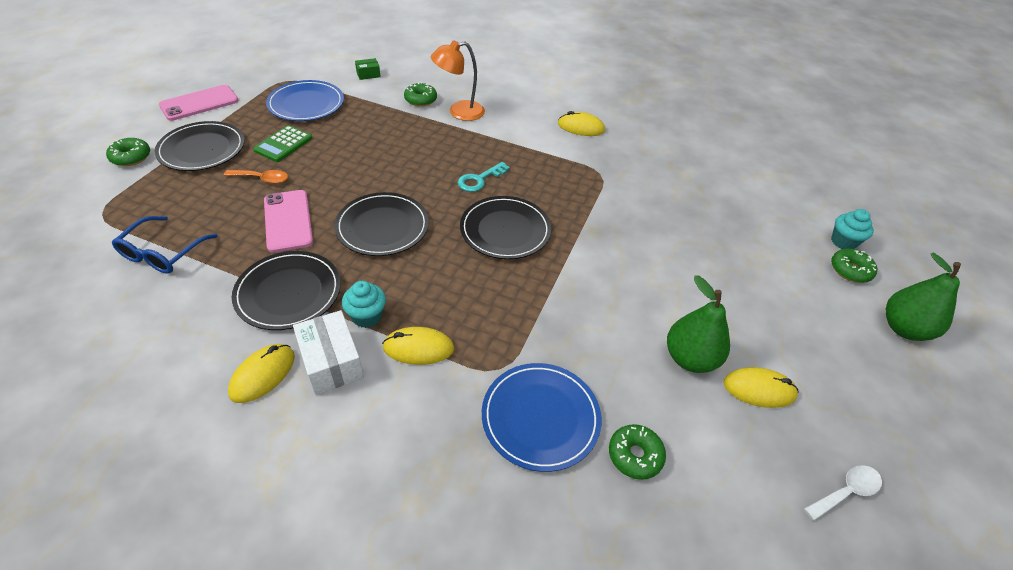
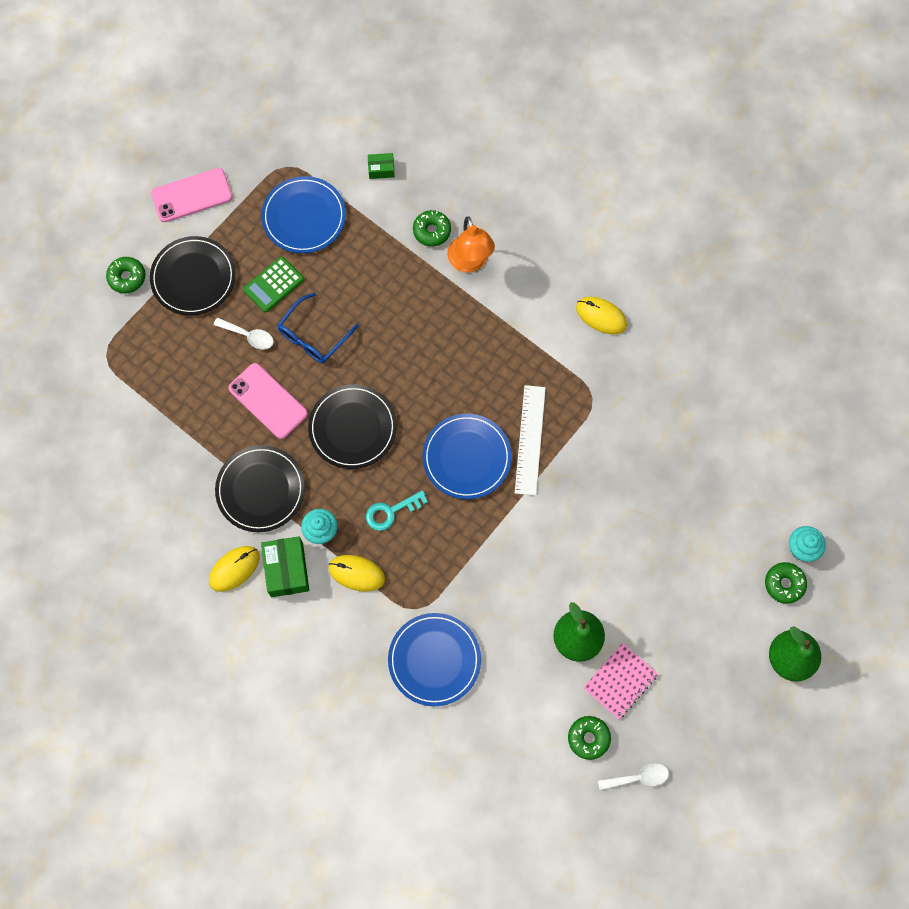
camera: 20 degrees right, 25 degrees up
(162, 253) = (159, 419): blue glasses -> blue glasses (313, 336)
(262, 179) = (249, 336): orange spoon -> white spoon
(288, 221) = (268, 401): pink phone -> pink phone turned 45 degrees counterclockwise
(331, 362) = (287, 570): white box -> green box
(459, 112) = (470, 262): orange lamp -> orange lamp turned 105 degrees counterclockwise
(479, 180) = (462, 381): turquoise key -> turquoise key (391, 512)
(505, 230) = (467, 457): black plate -> blue plate
(559, 208) = (530, 440): none -> white ruler
(635, 455) = (494, 708): green donut -> green donut (588, 738)
(759, 389) = (620, 681): yellow mouse -> pink notebook

